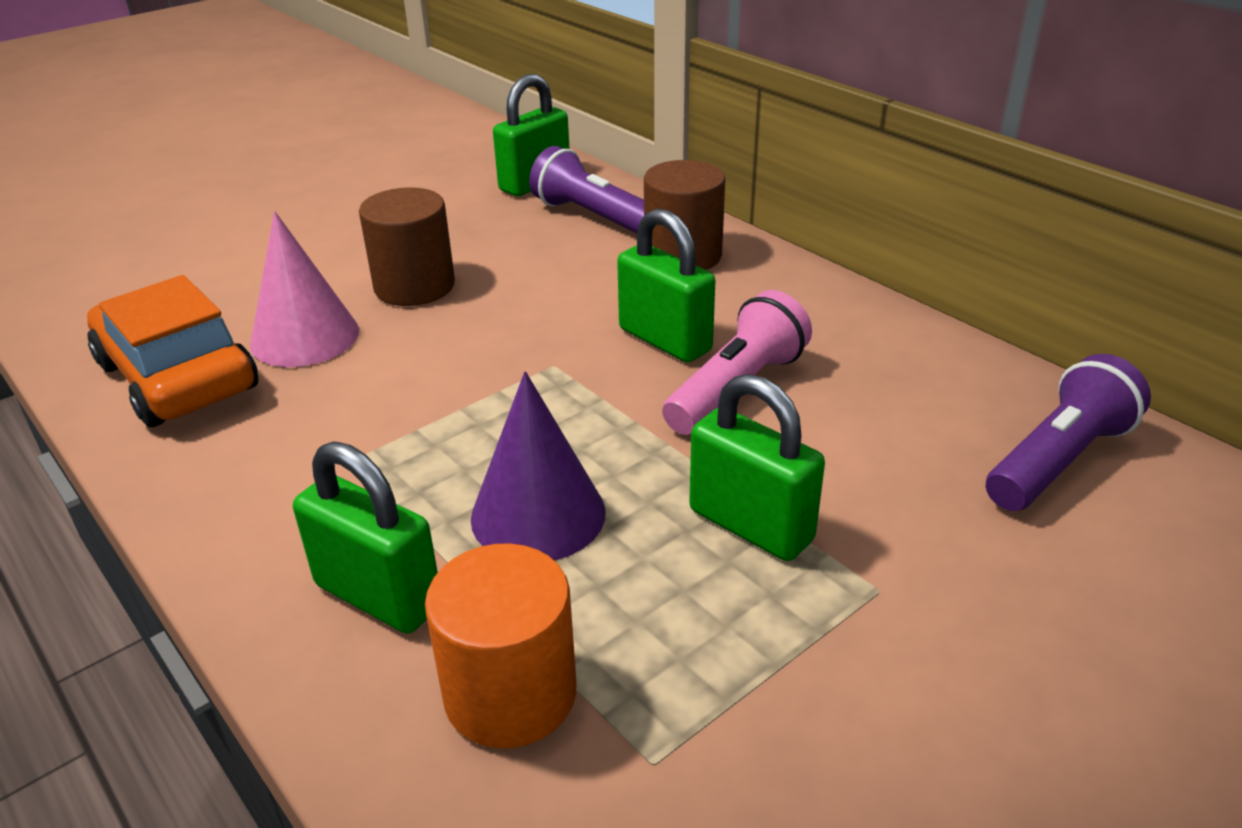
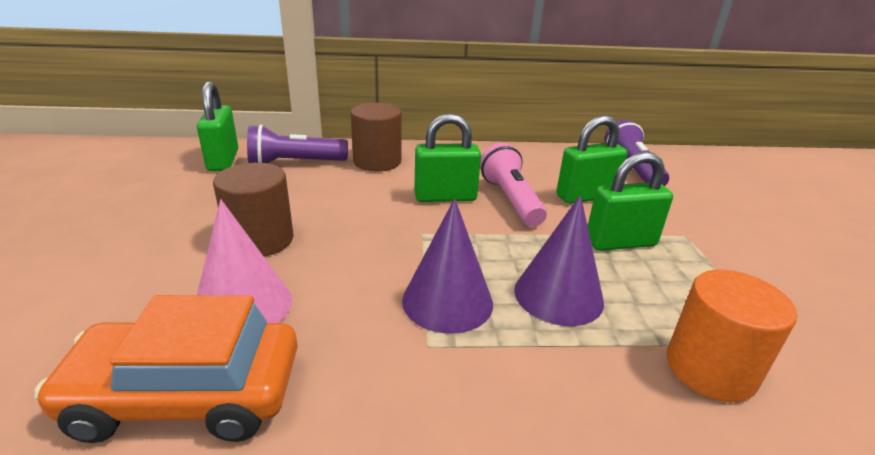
camera: 55 degrees left, 5 degrees down
(378, 596) = (588, 387): green padlock -> green padlock (585, 196)
(435, 441) = (447, 301): none -> purple cone

